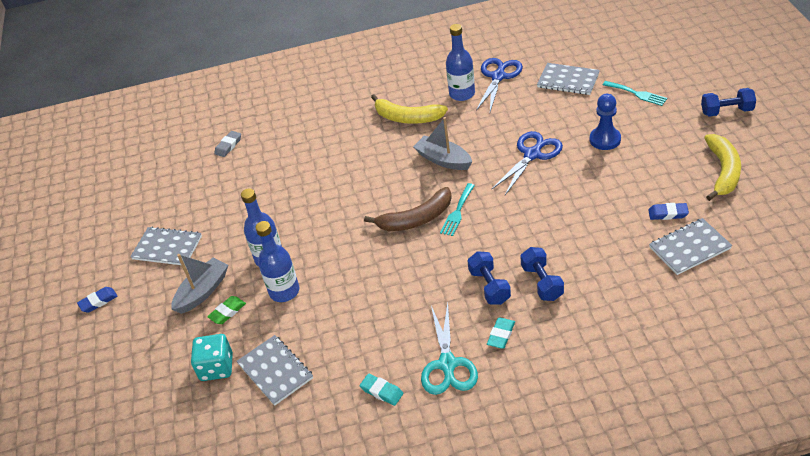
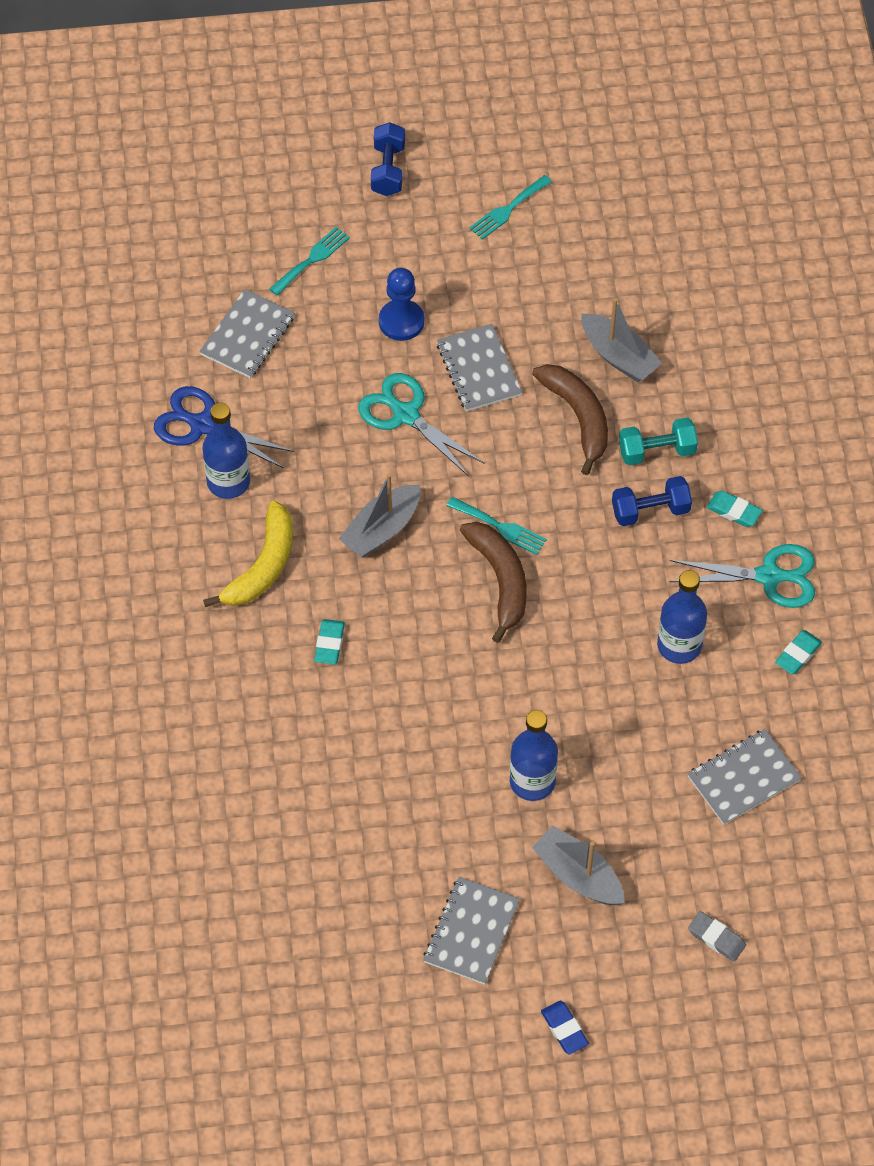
camera: 90 degrees left, 15 degrees up
(216, 367) = (724, 853): turquoise dice -> none
(227, 312) = (626, 840): green eraser -> none
(228, 146) = (244, 842): grey eraser -> grey eraser (716, 938)
(284, 291) = (603, 763): blue bottle -> blue bottle (679, 645)
(358, 153) = (329, 644): none -> turquoise eraser
(532, 154) = (405, 414): blue scissors -> turquoise scissors
(542, 282) = (657, 451): blue dumbbell -> turquoise dumbbell
(557, 236) = (578, 417): none -> brown banana
(618, 249) = (618, 356): none -> grey boat
(668, 213) = (569, 289): blue eraser -> none
(689, 248) = (635, 283): grey notebook -> grey notebook (478, 369)
(723, 171) = (508, 209): yellow banana -> turquoise fork

